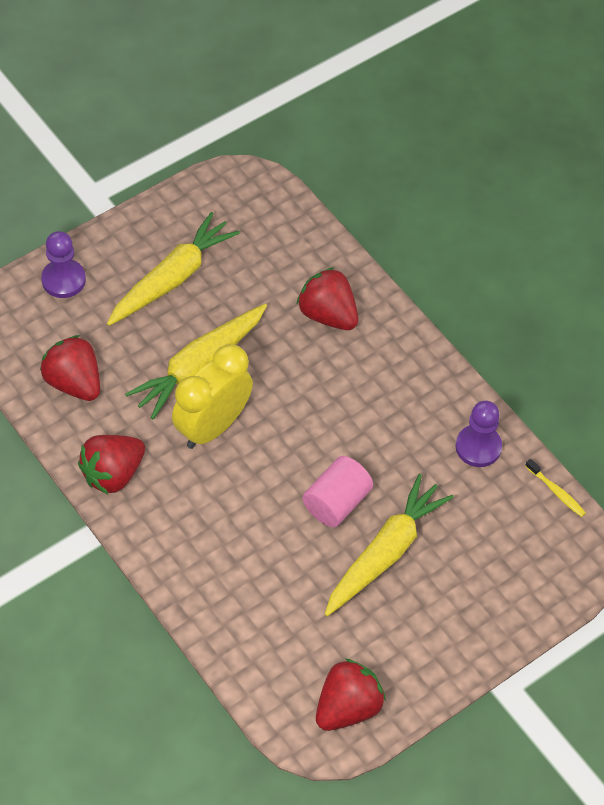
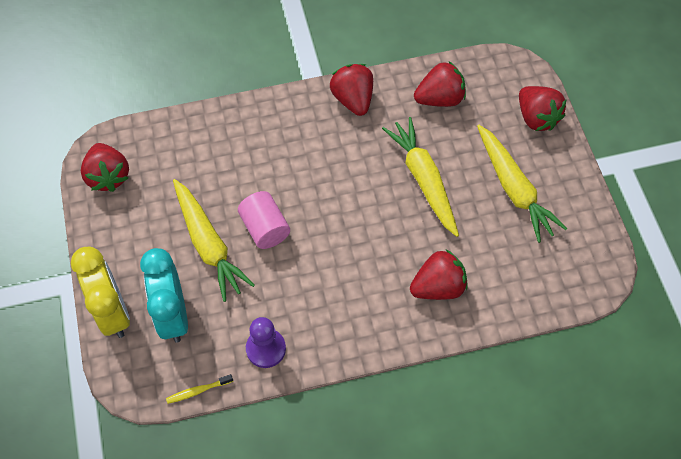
camera: 115 degrees right, 5 degrees up
(63, 280) = (536, 118): purple pawn -> red strawberry
(213, 427) = (365, 171): yellow clock -> yellow clock (112, 312)
(488, 552) = (173, 315): none -> turquoise clock

